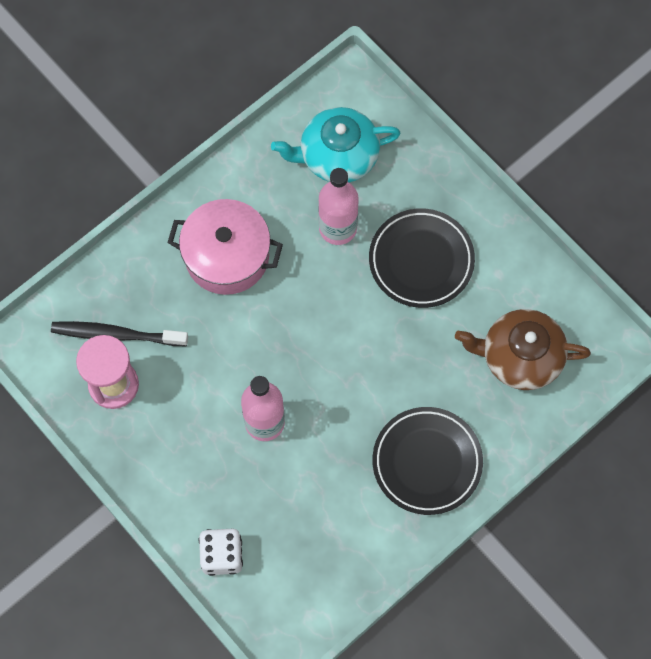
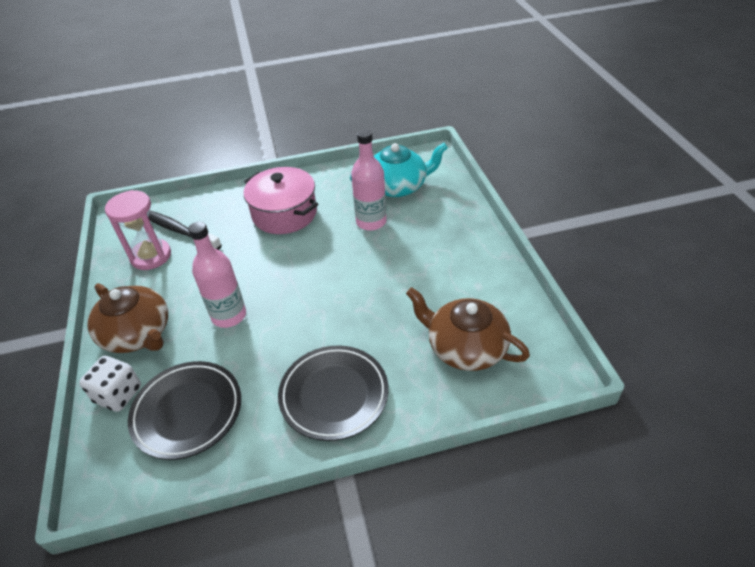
camera: 30 degrees right, 25 degrees down
(185, 486) = (138, 334): none -> brown teapot
(337, 156) = (398, 186): turquoise teapot -> turquoise teapot turned 150 degrees clockwise
(421, 260) = (420, 258): black plate -> black plate (187, 412)

